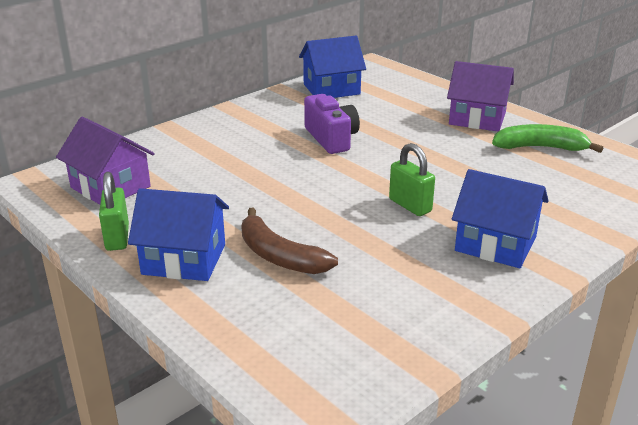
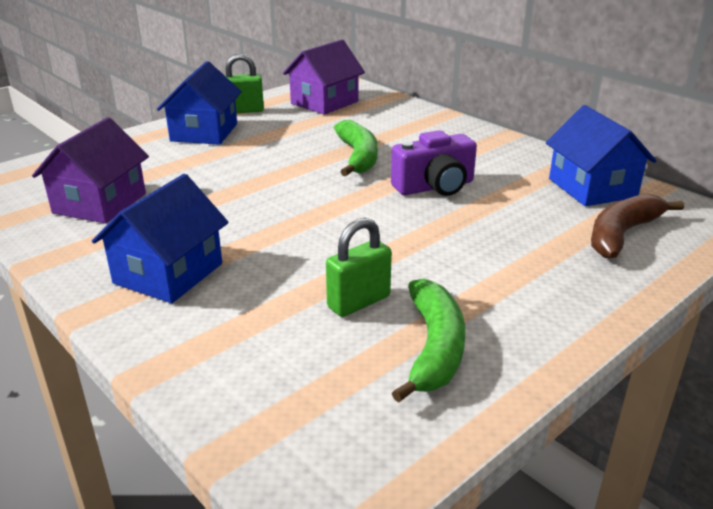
camera: 90 degrees right, 0 degrees up
(268, 168) = (358, 157): none -> green banana
(279, 256) = (194, 164): brown banana -> brown banana (622, 234)
(410, 205) = (267, 227): green padlock -> green padlock (359, 302)
(477, 118) = (534, 297): purple house -> purple house (100, 203)

